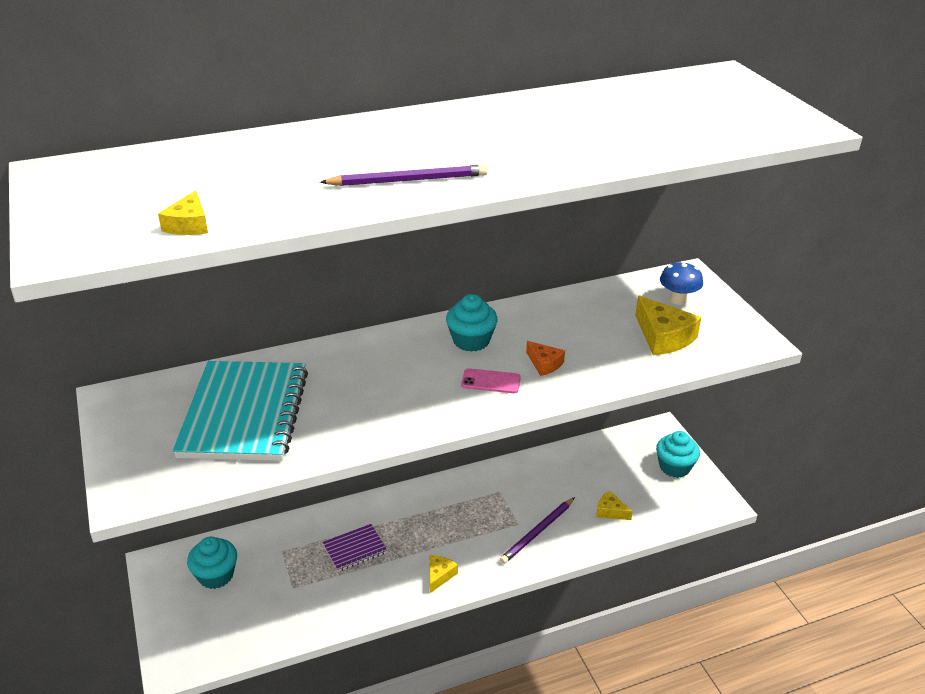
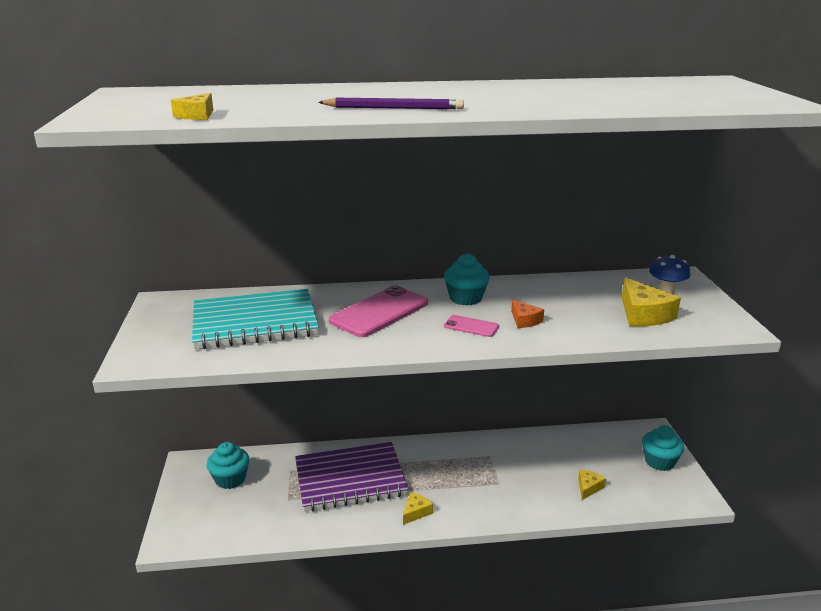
camera: 15 degrees right, 10 degrees down
(244, 413) = (255, 322): turquoise notebook -> turquoise notebook turned 60 degrees clockwise
(355, 549) = (350, 479): purple notebook -> purple notebook, size x2.17
(382, 376) = (379, 312): none -> pink phone
(538, 532) = (515, 493): purple pencil -> none
(610, 511) = (588, 487): yellow cheese -> yellow cheese turned 75 degrees clockwise

